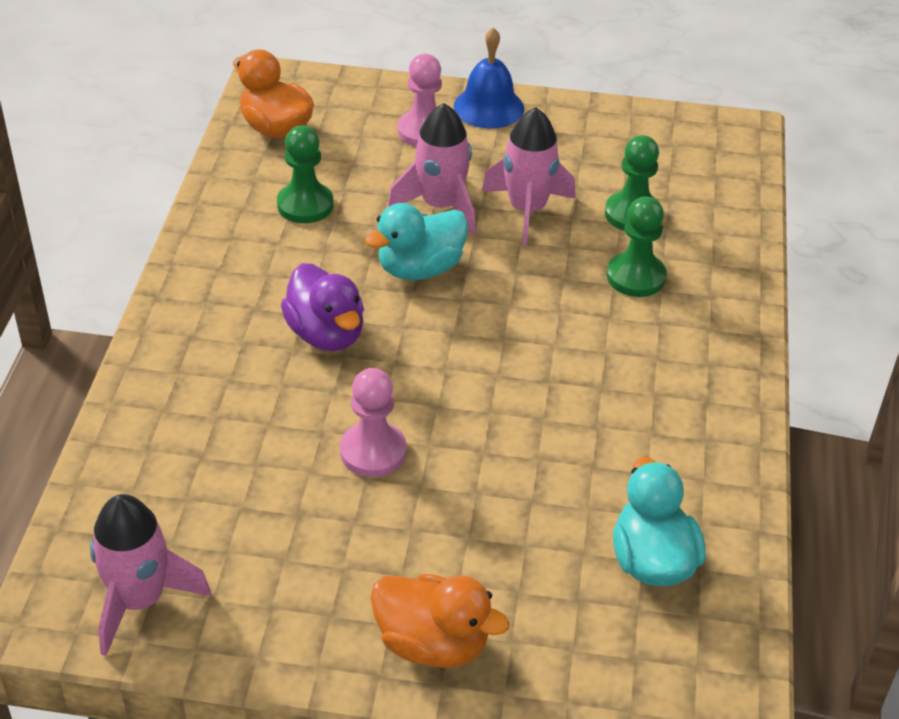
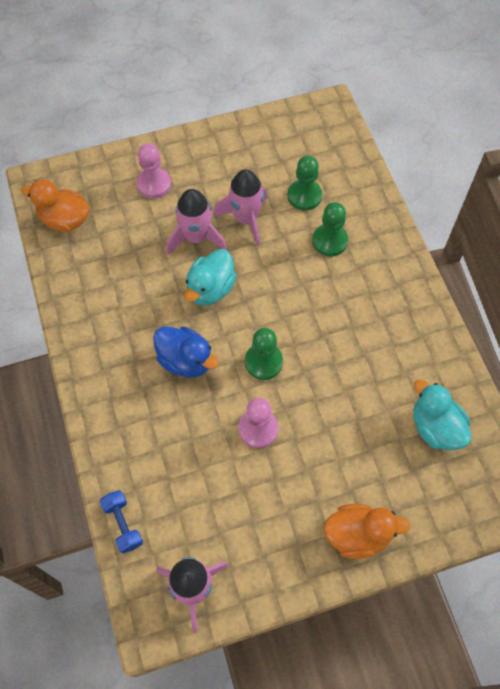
camera: 25 degrees left, 20 degrees up
(100, 483) = (123, 524): none -> blue dumbbell
(305, 205) = (118, 271): green pawn -> green pawn (263, 362)
(326, 334) = (185, 360): purple duck -> blue duck
(488, 107) = (181, 149): blue bell -> none

